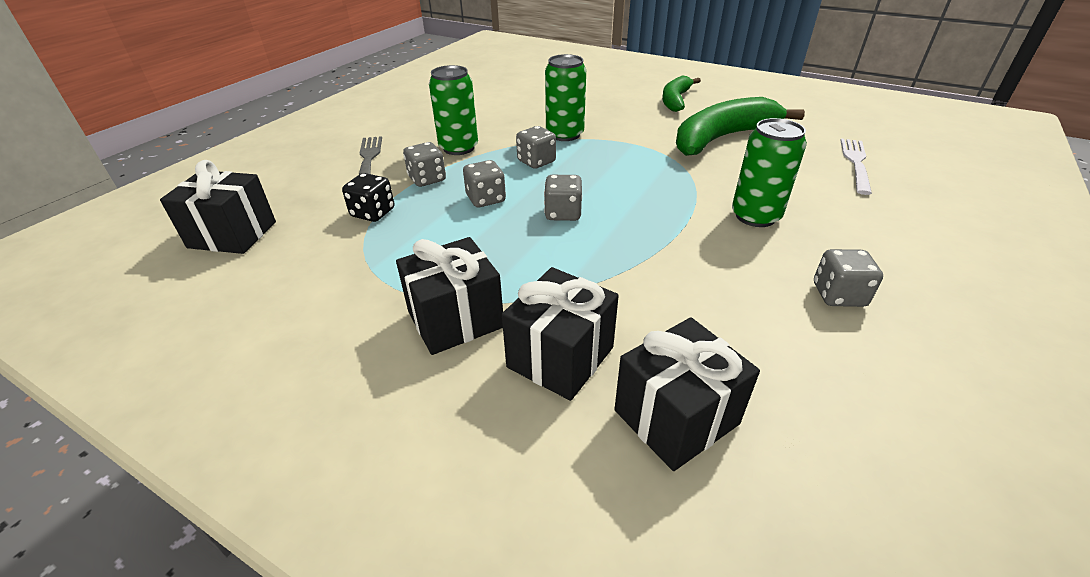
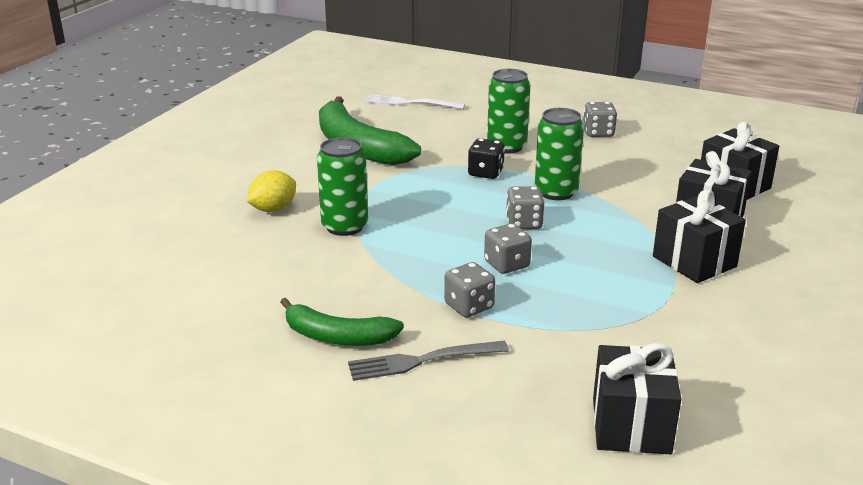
camera: 95 degrees left, 10 degrees down
(373, 213) = (553, 331): black dice -> black dice (485, 173)
(458, 148) = (382, 294): green can -> green can (556, 192)
(536, 161) = (417, 241): grey dice -> none
(594, 111) = (273, 209): none -> yellow lemon
(675, 100) = (250, 162): green banana -> green banana (337, 337)

